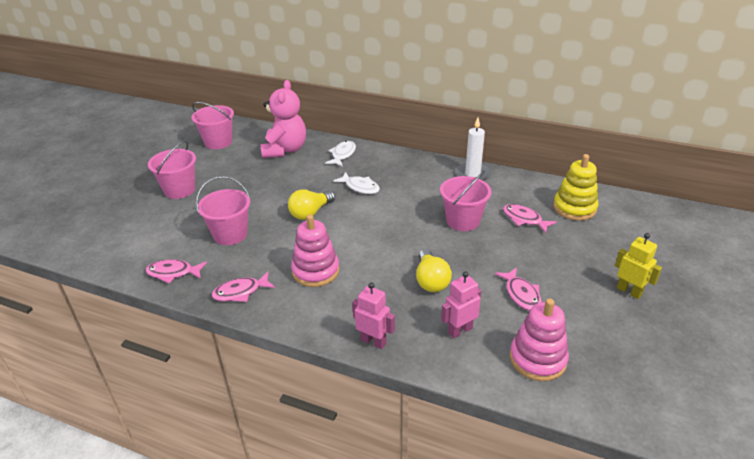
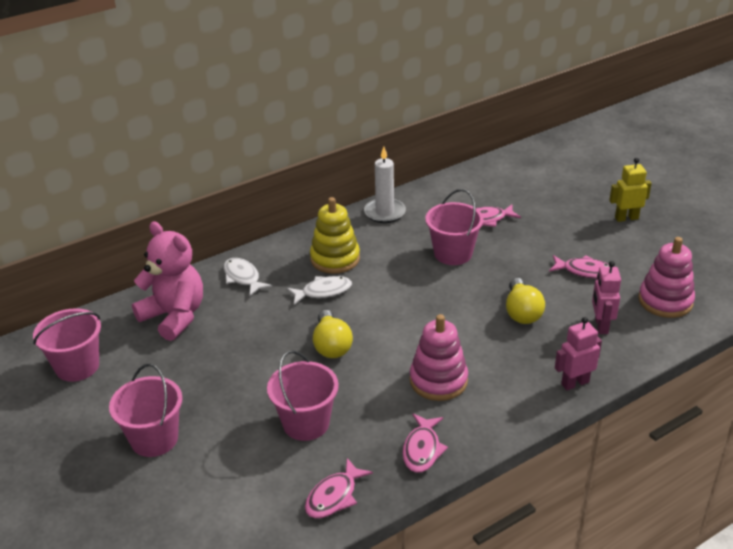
camera: 55 degrees left, 0 degrees up
(431, 280) = (522, 312): yellow light bulb -> yellow light bulb turned 60 degrees clockwise
(574, 208) = (498, 186): yellow stacking toy -> yellow stacking toy (335, 259)

